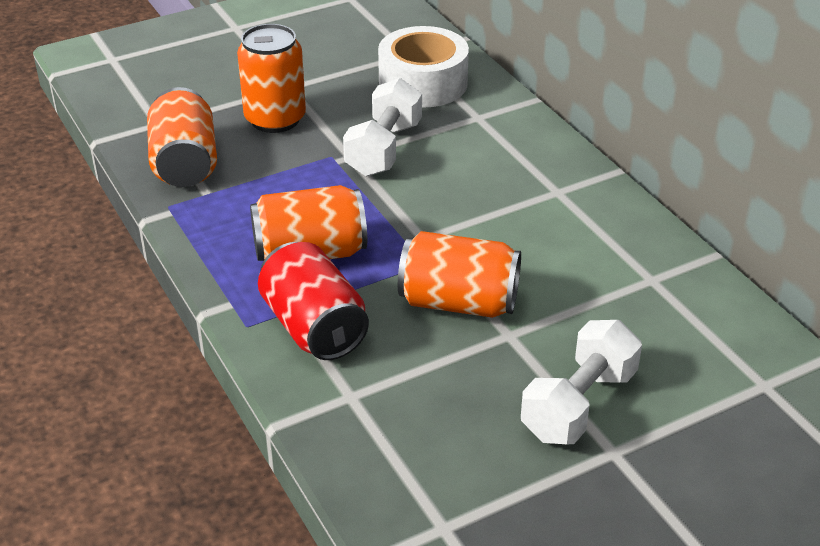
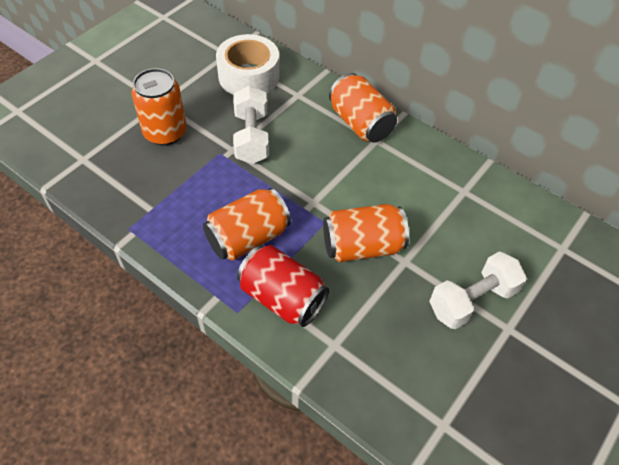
camera: 25 degrees left, 15 degrees up
(185, 164) = (121, 188): orange can -> orange can (360, 123)
(578, 404) = (472, 300): white dumbbell -> white dumbbell turned 45 degrees clockwise

